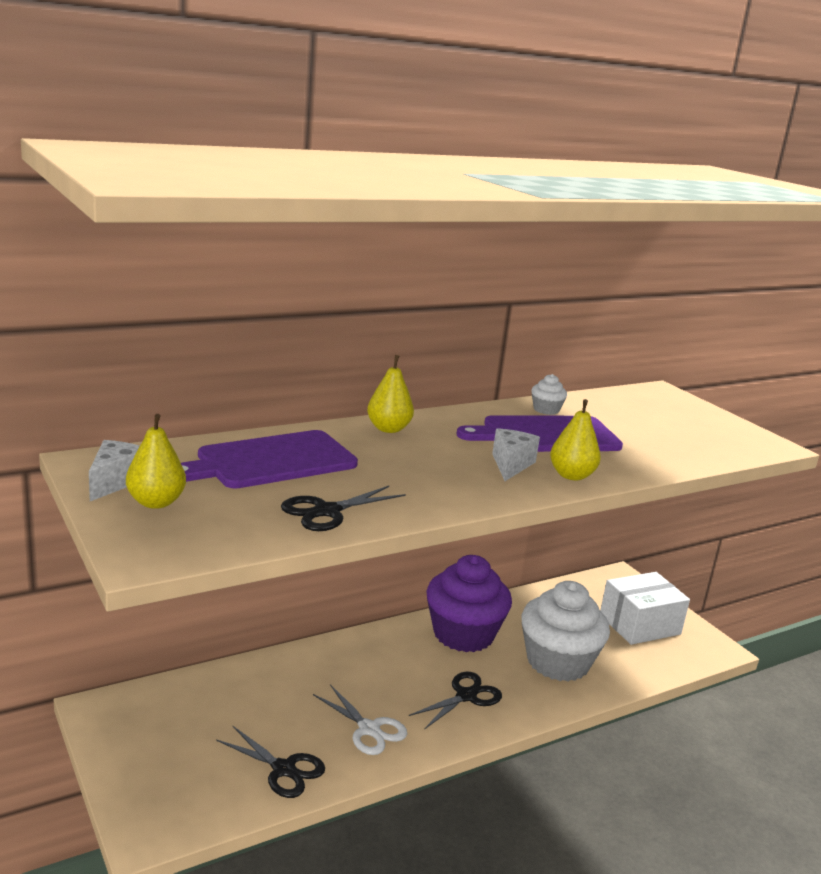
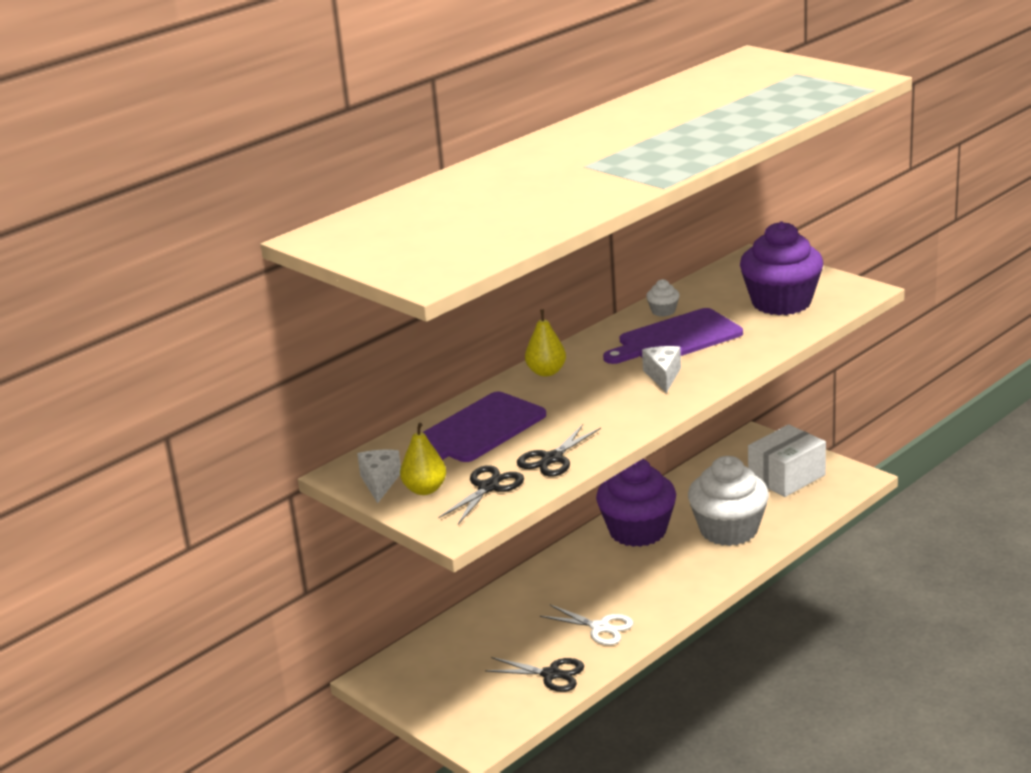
camera: 10 degrees left, 5 degrees up
(466, 696) = (665, 580): black scissors -> black scissors (488, 487)
(571, 475) = (714, 372): yellow pear -> none
(676, 433) = (781, 302): none -> purple cupcake

